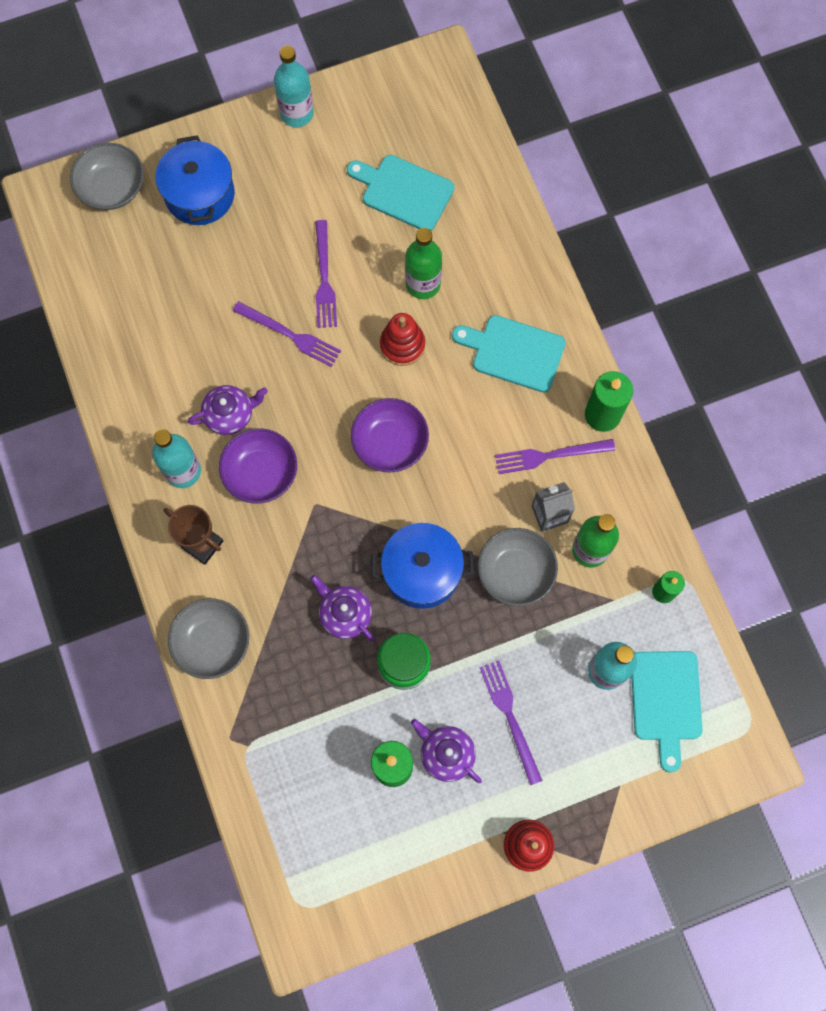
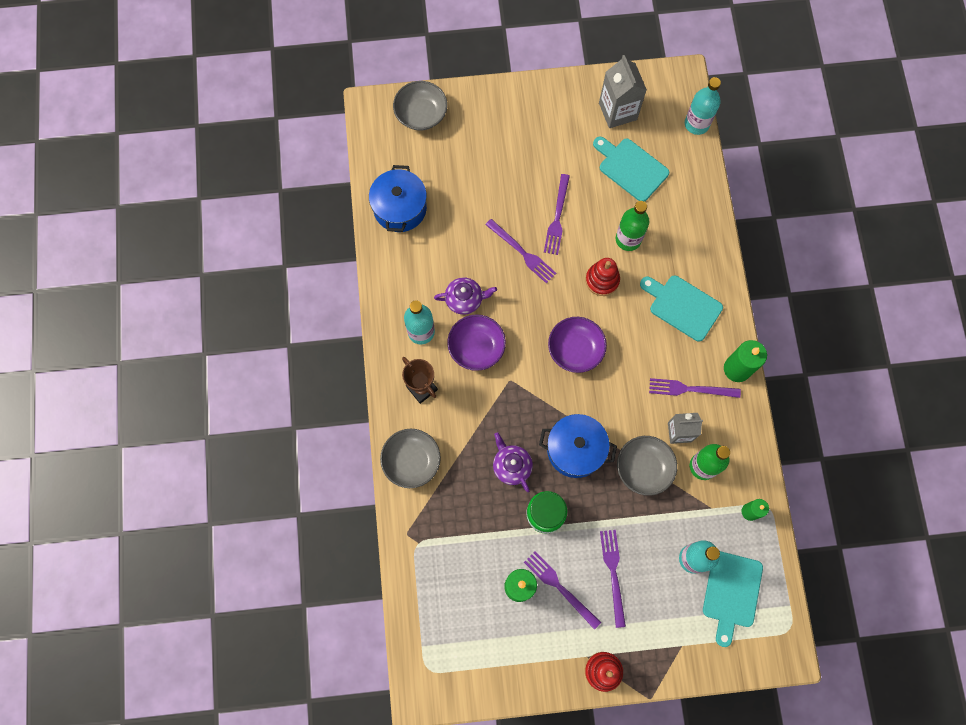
camera: 15 degrees right, 0 degrees up
(199, 194) = (482, 134): blue pot -> blue pot (400, 208)
(297, 113) = (567, 92): turquoise bottle -> turquoise bottle (696, 124)
(368, 123) = (617, 111): none -> grey carton
(446, 753) = (560, 587): purple teapot -> purple fork

